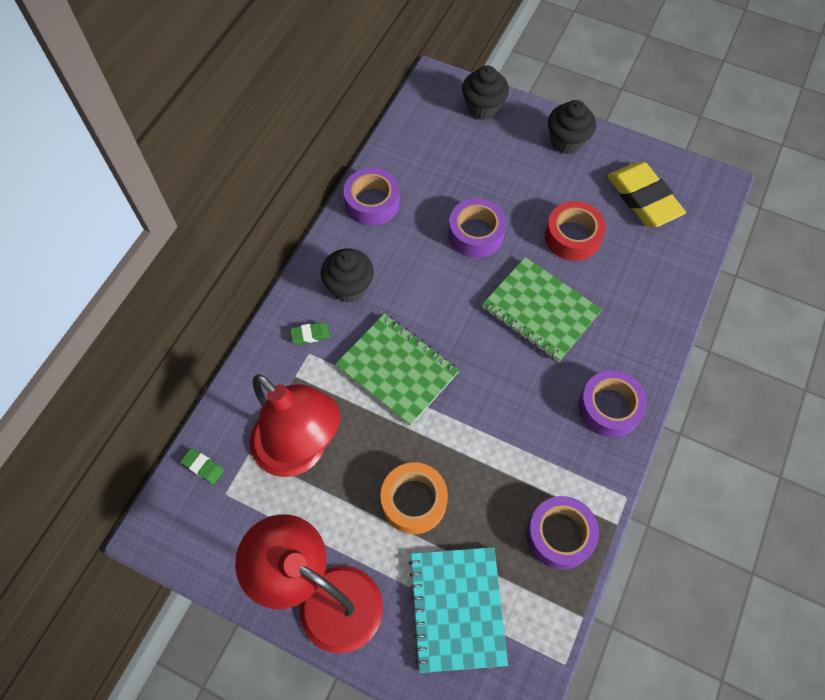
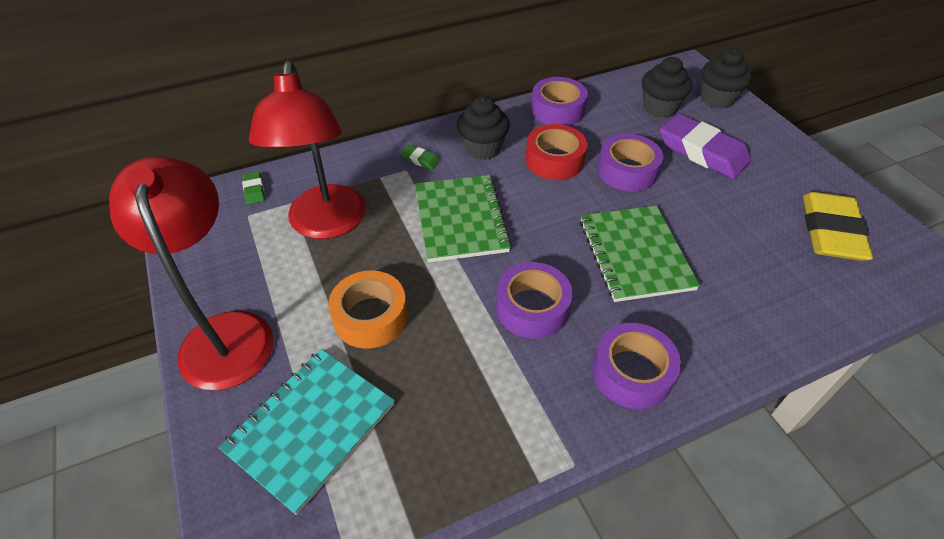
camera: 40 degrees right, 15 degrees down
(513, 176) = (702, 152): none -> purple eraser
(559, 535) = (469, 443): purple tape -> purple tape (532, 308)
(566, 141) = (781, 154): black cupcake -> black cupcake (659, 108)
(572, 237) = (722, 220): red tape -> red tape (554, 160)

